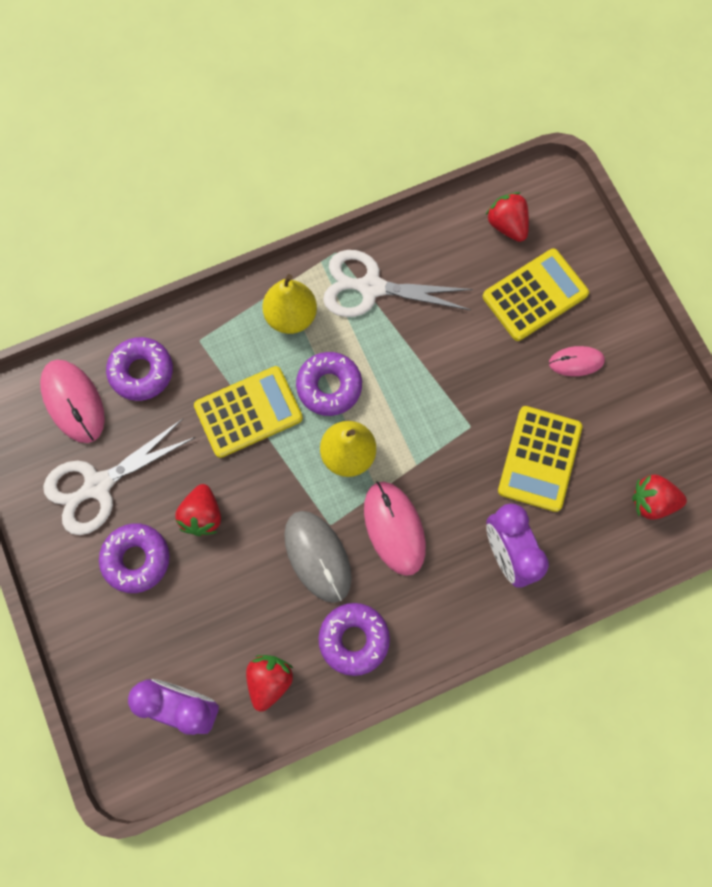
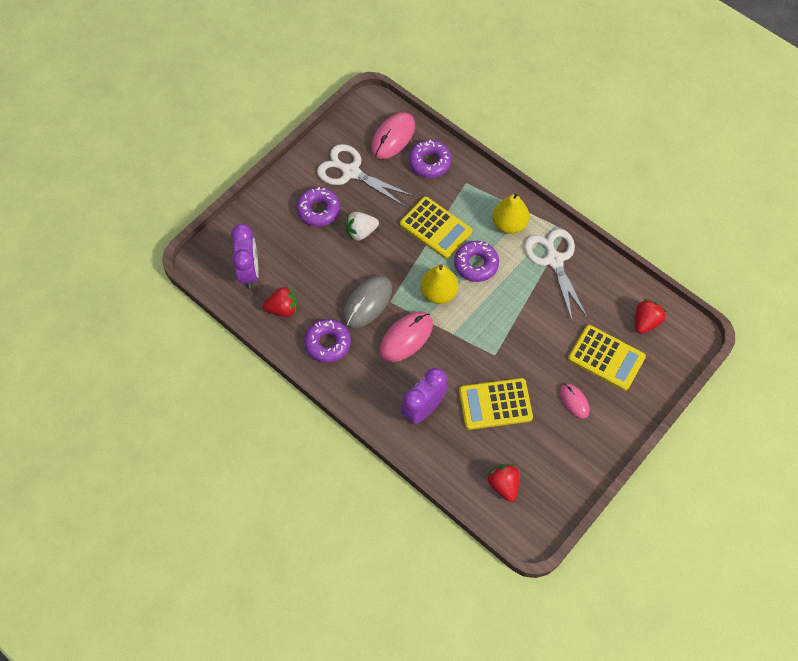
camera: 65 degrees right, 10 degrees down
(202, 515) = (361, 232): red strawberry -> white strawberry

